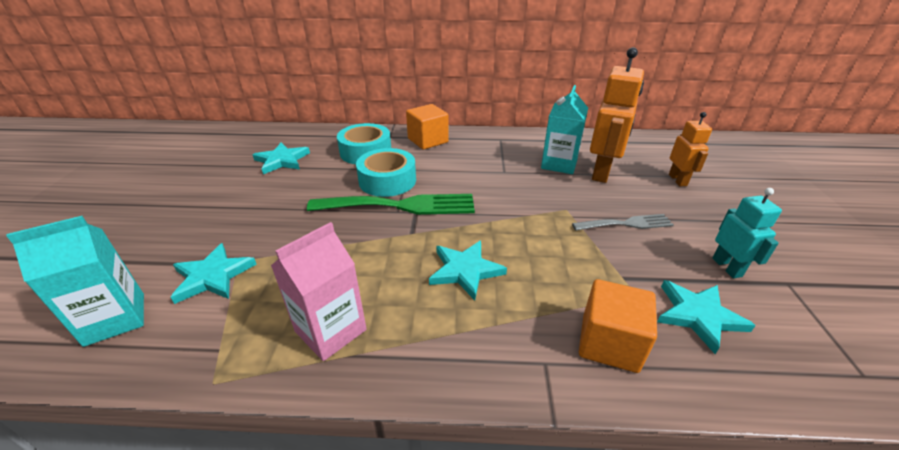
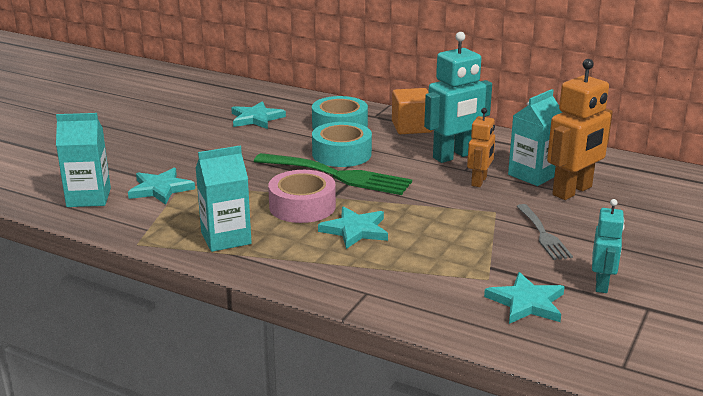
camera: 25 degrees right, 10 degrees down
(330, 330) = (226, 238): pink carton -> turquoise carton
(390, 254) = (302, 206): none -> pink tape
(484, 161) = (454, 156): none -> turquoise robot
(609, 343) = (429, 296): orange cube -> none
(626, 224) = (543, 234): grey fork -> grey fork turned 60 degrees clockwise
(678, 180) = (653, 215): orange robot -> orange robot (479, 181)

